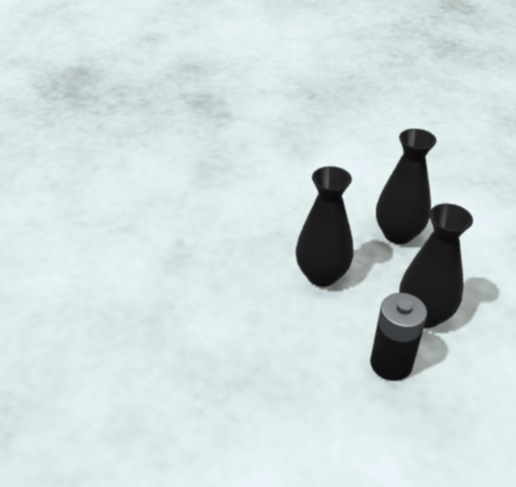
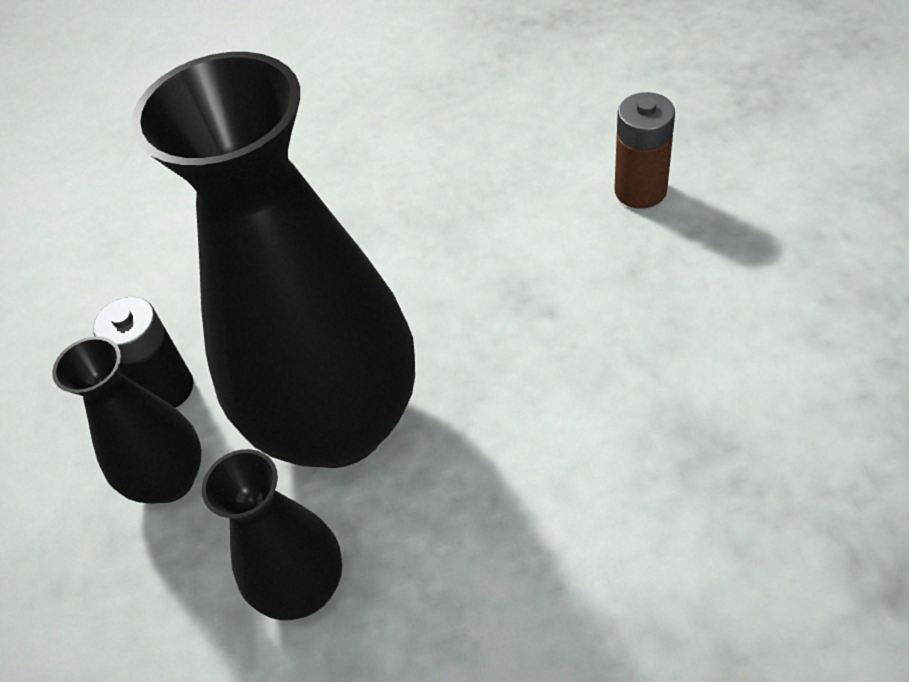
camera: 140 degrees right, 10 degrees up
(59, 253) = (640, 190): none -> brown battery
(322, 275) = (338, 423): black vase -> black vase, size x2.03

